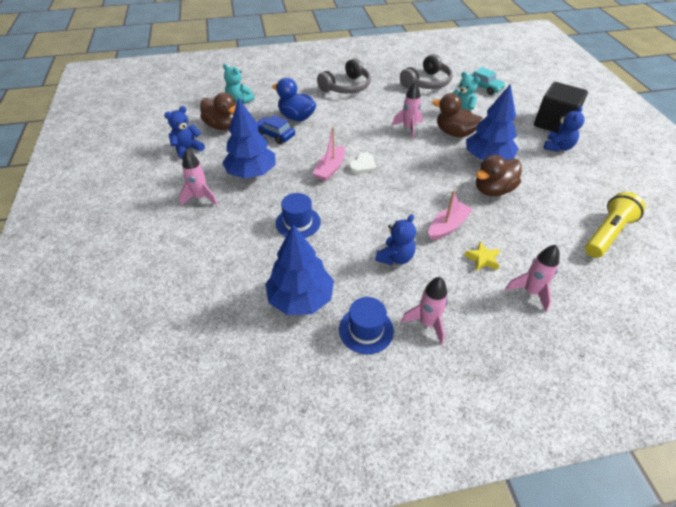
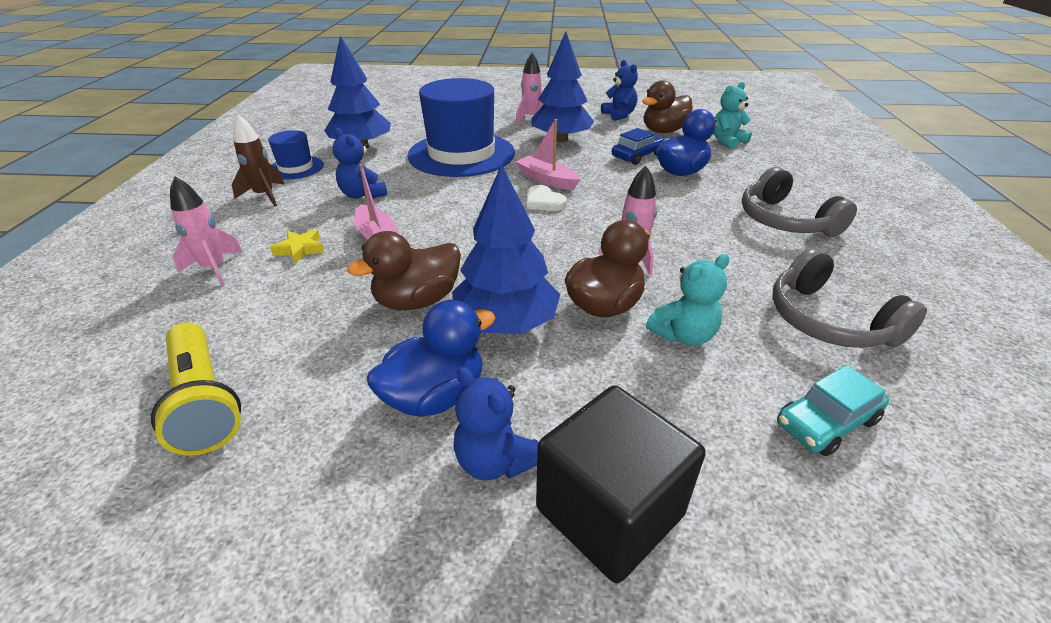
camera: 105 degrees right, 10 degrees down
(298, 222) = (461, 154): blue hat -> blue hat, size x2.09
(427, 323) = (265, 196): pink rocket -> brown rocket
(493, 190) = (417, 300): brown duck -> brown duck turned 105 degrees counterclockwise
(544, 167) = (435, 396): none -> blue duck

